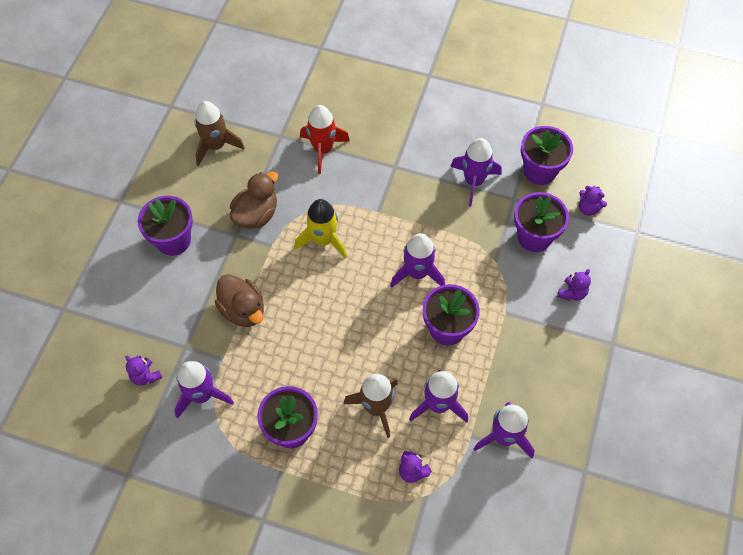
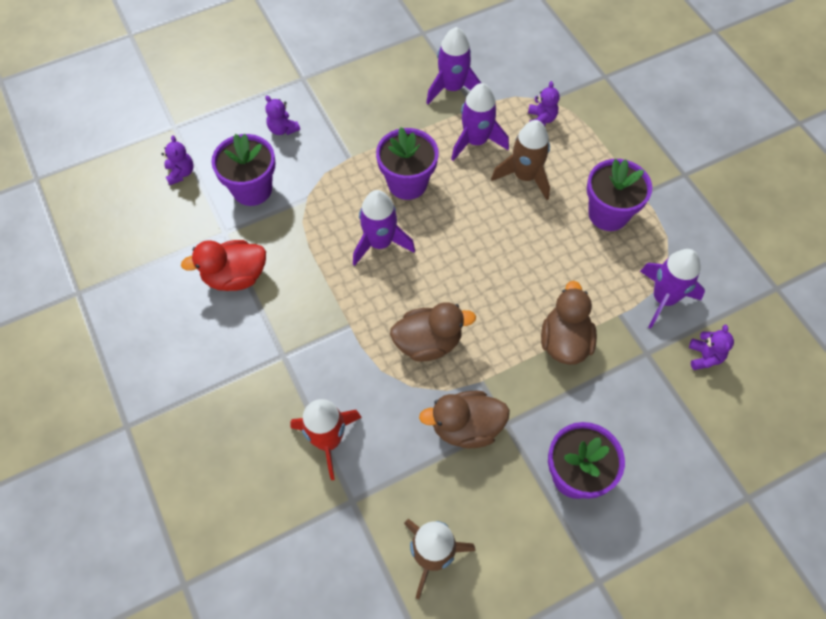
camera: 135 degrees left, 0 degrees up
(323, 240) = (428, 343): yellow rocket -> brown duck
(473, 181) = (235, 277): purple rocket -> red duck
(539, 171) = (170, 235): purple flower pot -> none
(572, 293) = (283, 129): purple teddy bear -> purple teddy bear turned 120 degrees counterclockwise

